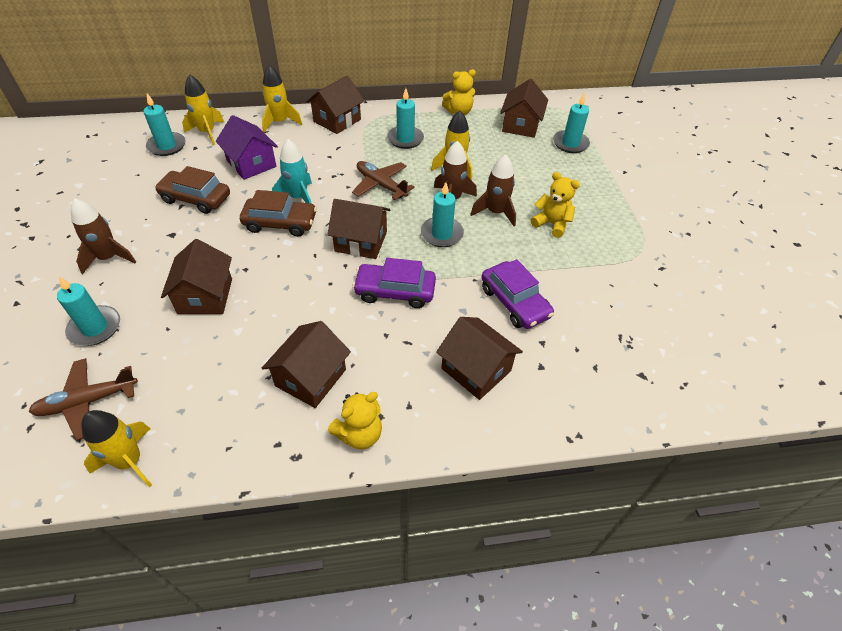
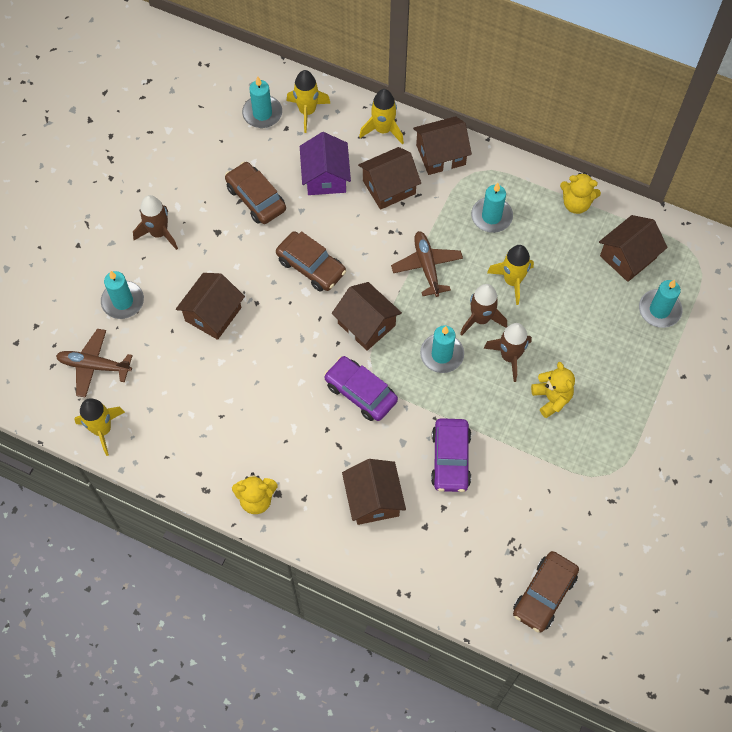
camera: 35 degrees right, 15 degrees up
(298, 198) = (343, 243): turquoise rocket -> none
(310, 377) = (250, 434): brown house -> brown house (389, 187)
(687, 364) = (544, 594): none -> brown car

